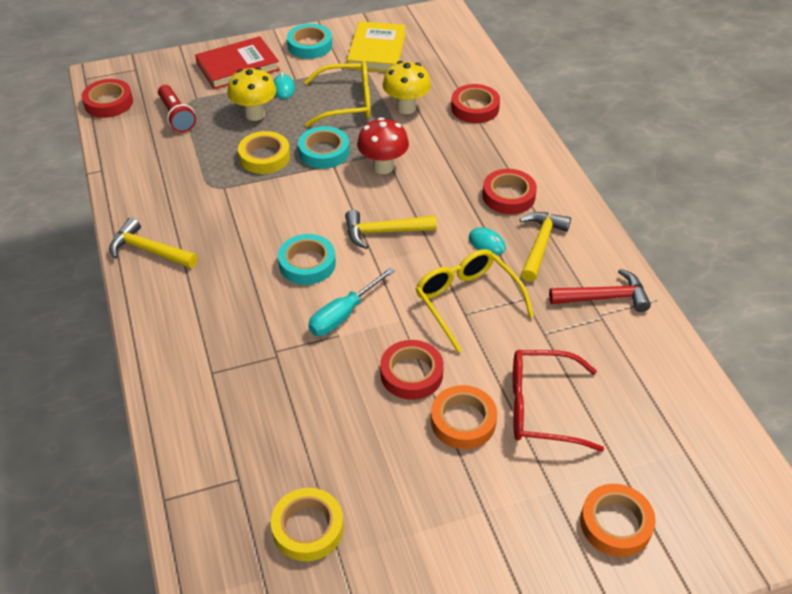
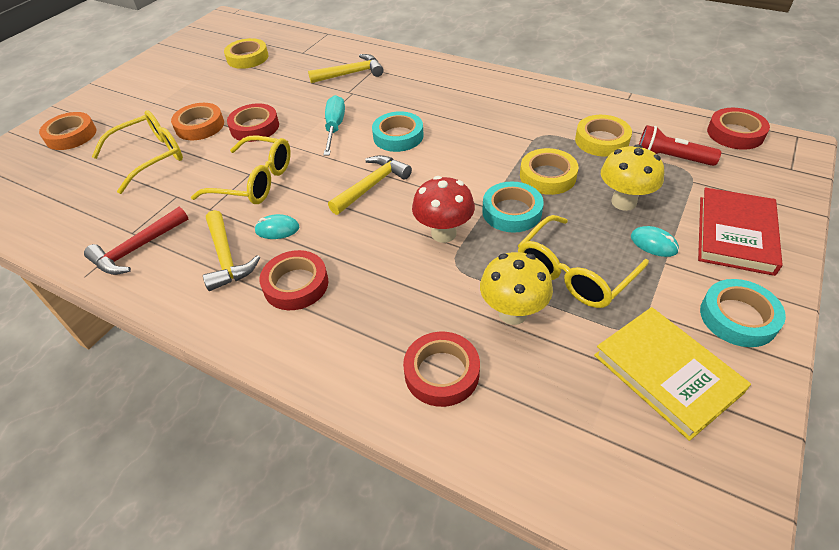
camera: 140 degrees right, 0 degrees up
(149, 250) = (506, 86): yellow hammer -> yellow hammer (351, 74)
(186, 155) = (601, 140): none -> yellow tape
(541, 407) = (151, 157): red glasses -> yellow glasses

